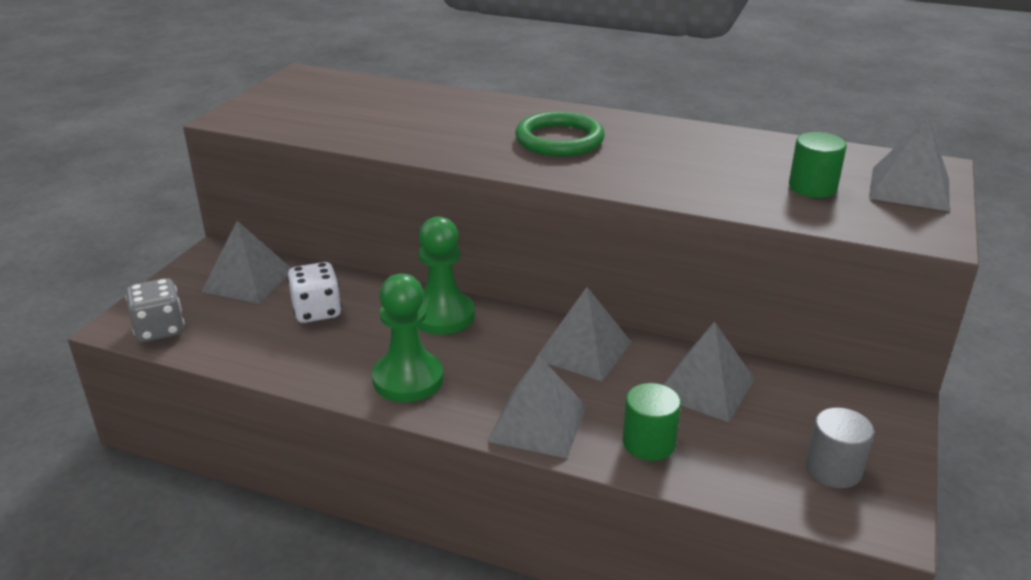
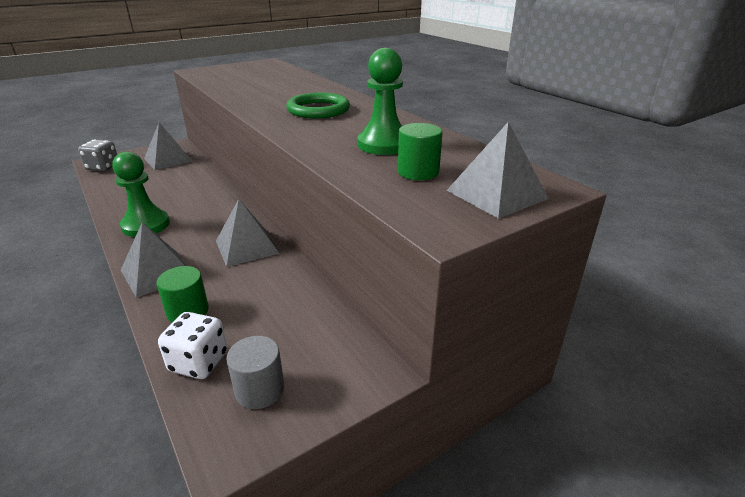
camera: 35 degrees right, 0 degrees up
(317, 311) = (168, 181): white dice -> white dice (199, 362)
(442, 315) = (214, 203): green pawn -> green pawn (384, 144)
(705, 387) = (274, 297): grey pyramid -> none

